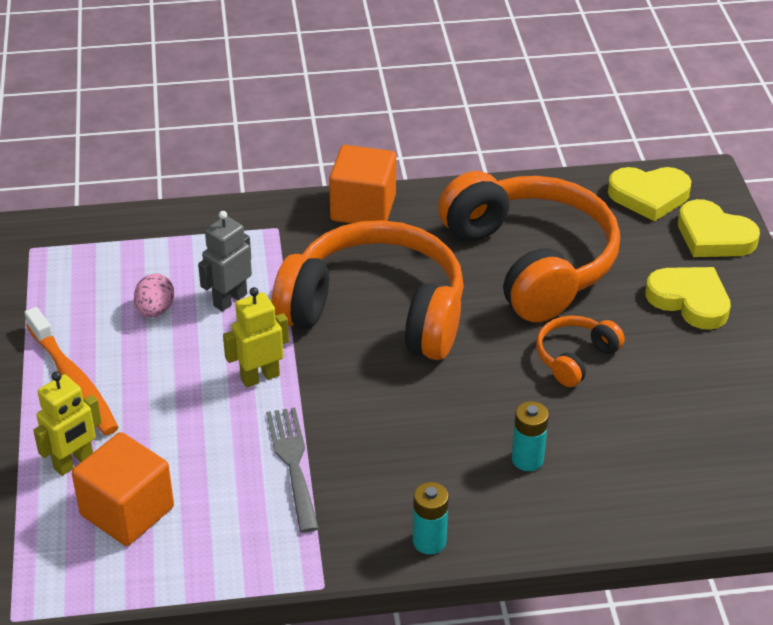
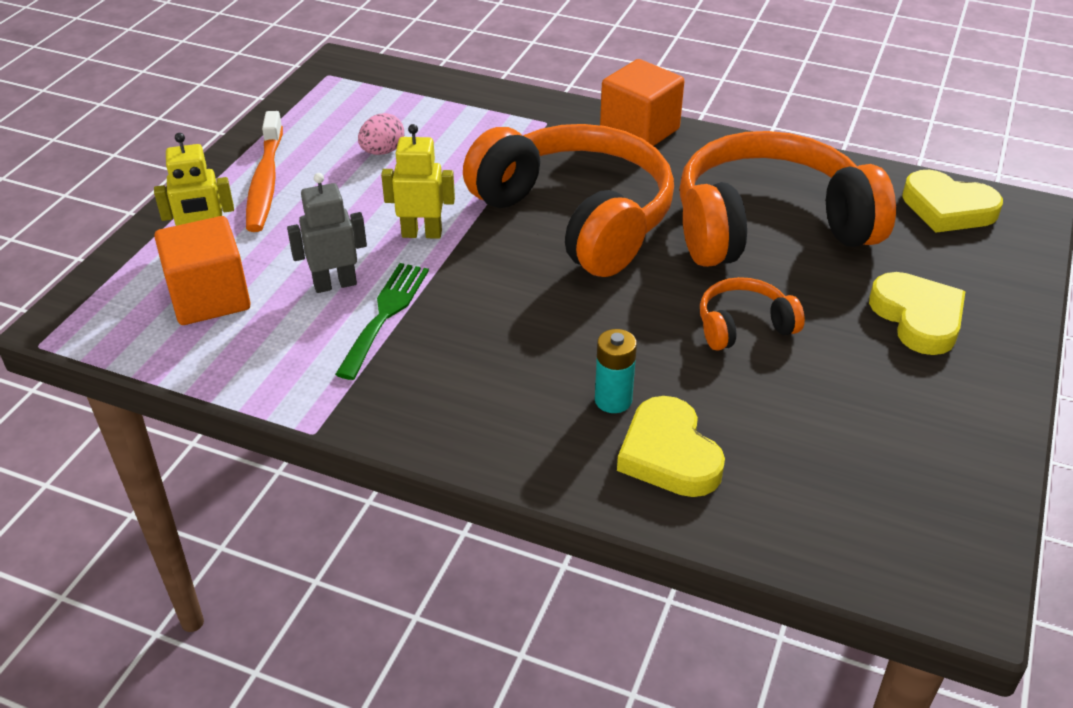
camera: 30 degrees right, 0 degrees up
(229, 299) = (453, 164): grey robot -> grey robot (335, 284)
(293, 462) = (385, 314): grey fork -> green fork
(429, 541) = (448, 435): turquoise battery -> none
(531, 262) = (769, 226): orange headphones -> orange headphones turned 105 degrees counterclockwise
(714, 236) = (995, 267): yellow heart -> yellow heart (669, 454)

